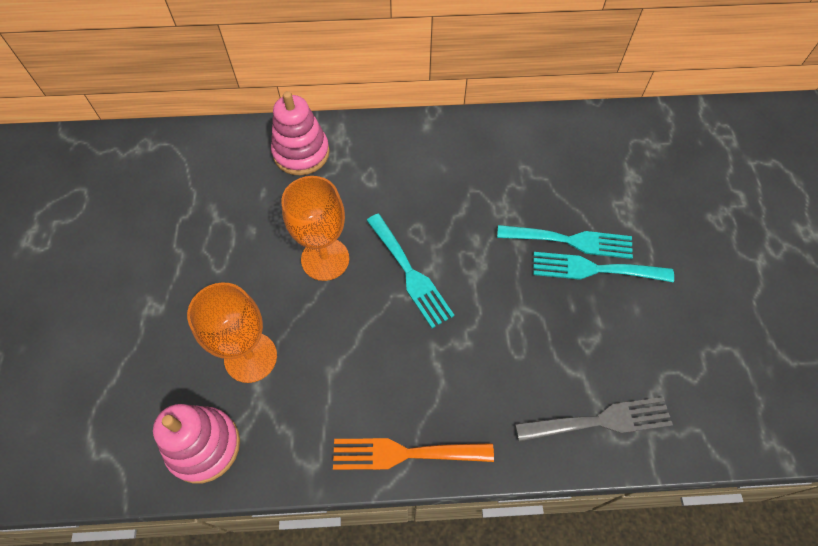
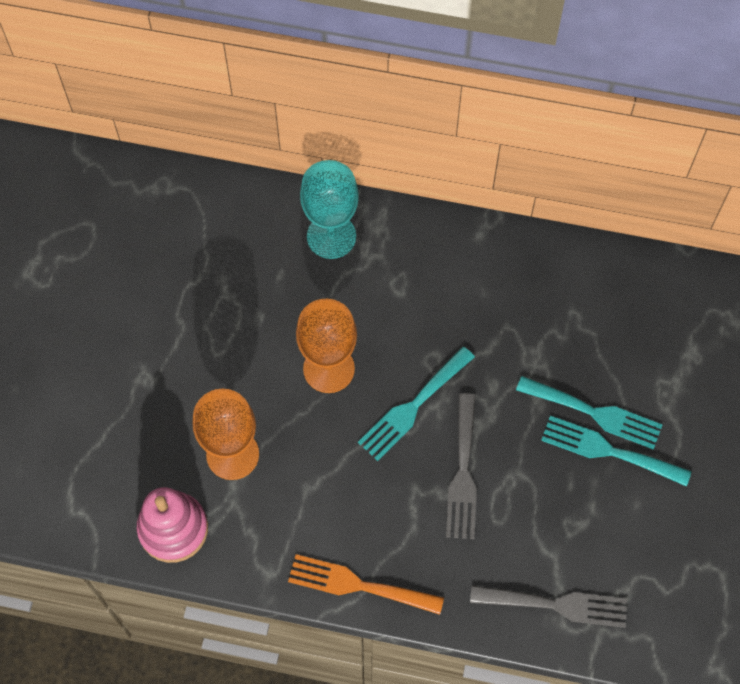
camera: 15 degrees right, 5 degrees up
(301, 153) = (331, 236): pink stacking toy -> turquoise goblet
(410, 274) = (413, 407): turquoise fork -> turquoise fork turned 60 degrees clockwise
(473, 320) = (463, 473): none -> grey fork

